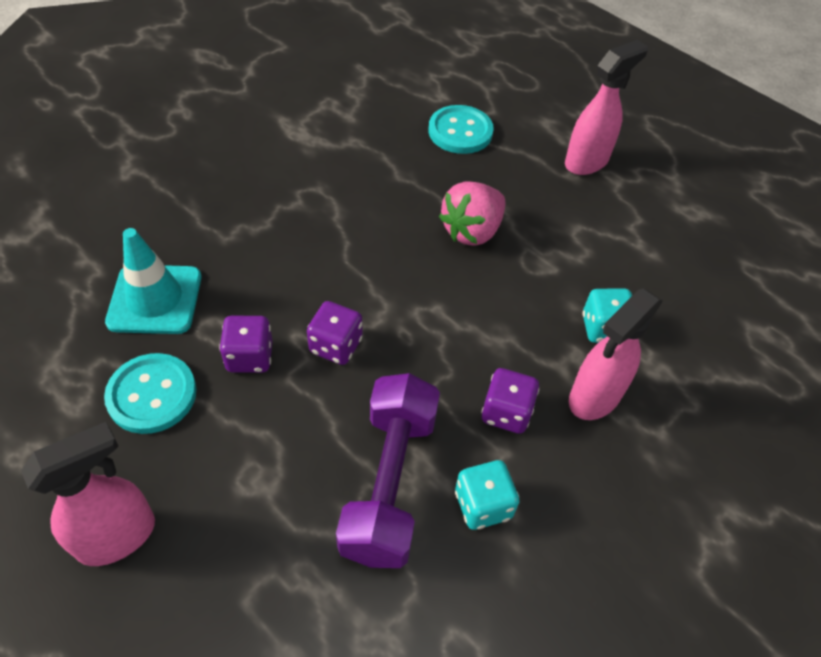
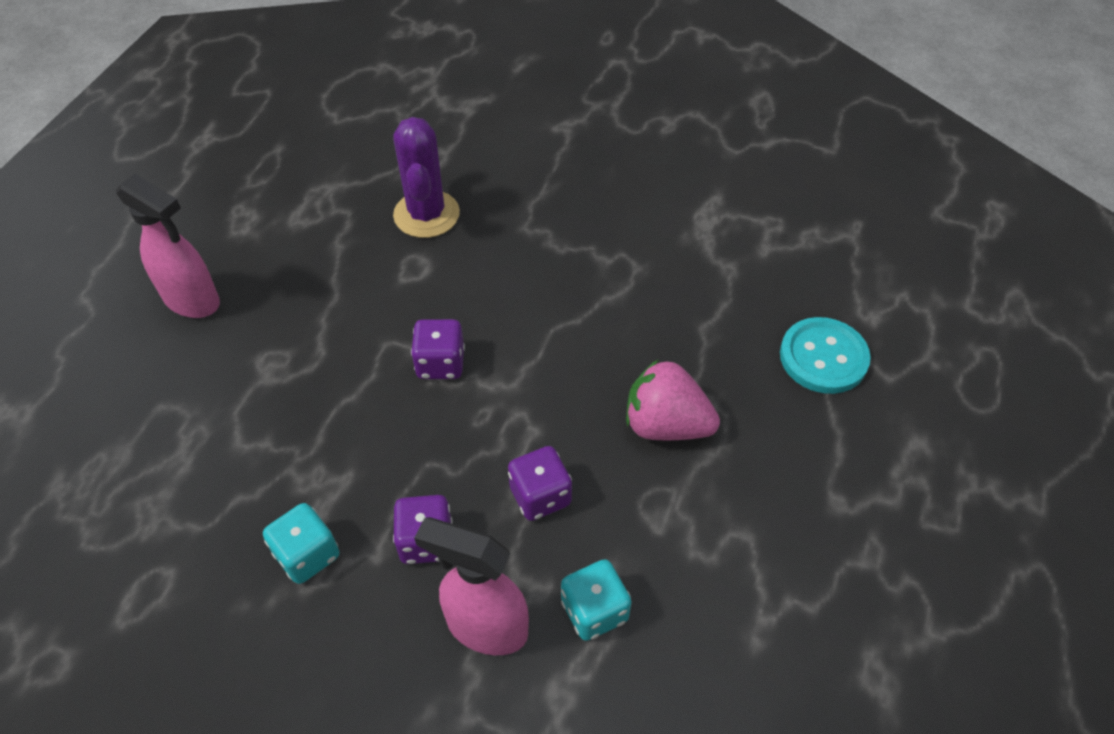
camera: 70 degrees right, 0 degrees up
(152, 395) = (327, 259): turquoise button -> none
(155, 299) = (426, 214): turquoise traffic cone -> purple cactus
(250, 357) = (396, 305): purple dice -> purple dice (540, 496)
(390, 483) = (304, 466): purple dumbbell -> none
(587, 161) = (877, 512): pink spray bottle -> none

